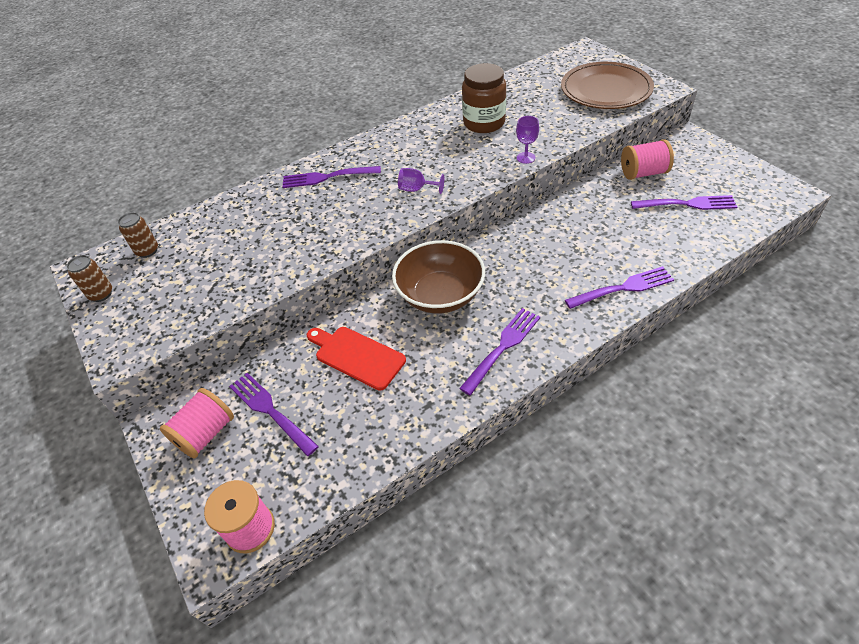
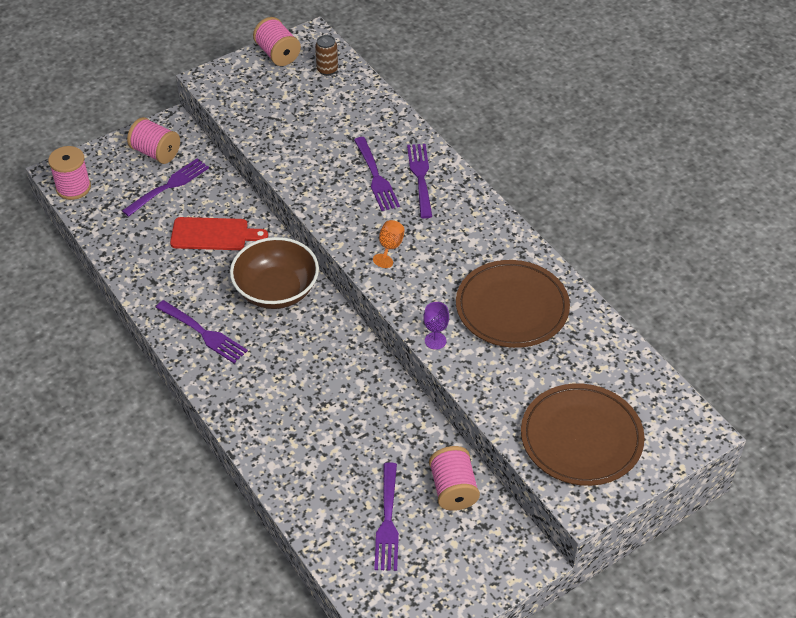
camera: 85 degrees right, 0 degrees up
(101, 294) = (278, 54): brown can -> pink spool
(356, 356) = (213, 234): red cutting board -> red cutting board turned 60 degrees clockwise
(416, 189) = (390, 247): purple goblet -> orange goblet
(484, 123) = (512, 307): brown jar -> brown plate
(622, 288) = (261, 434): purple fork -> purple fork (375, 176)

